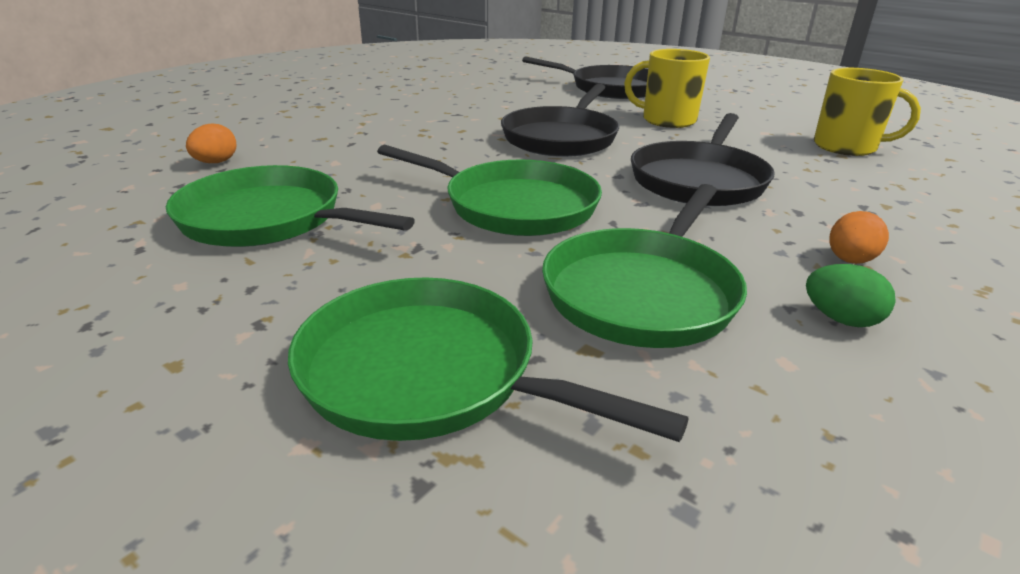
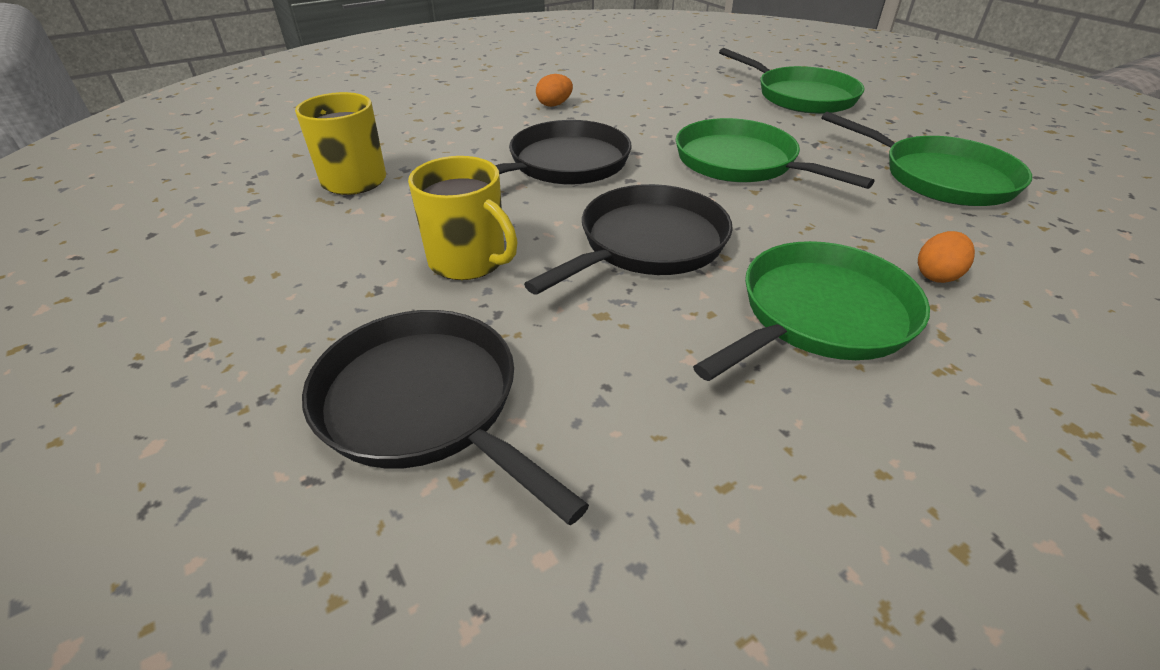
camera: 160 degrees left, 10 degrees up
(216, 162) = (1077, 260): orange egg -> orange egg (937, 275)
(643, 292) = (687, 107): green pan -> green pan (820, 315)
(840, 319) = (604, 88): green egg -> none

